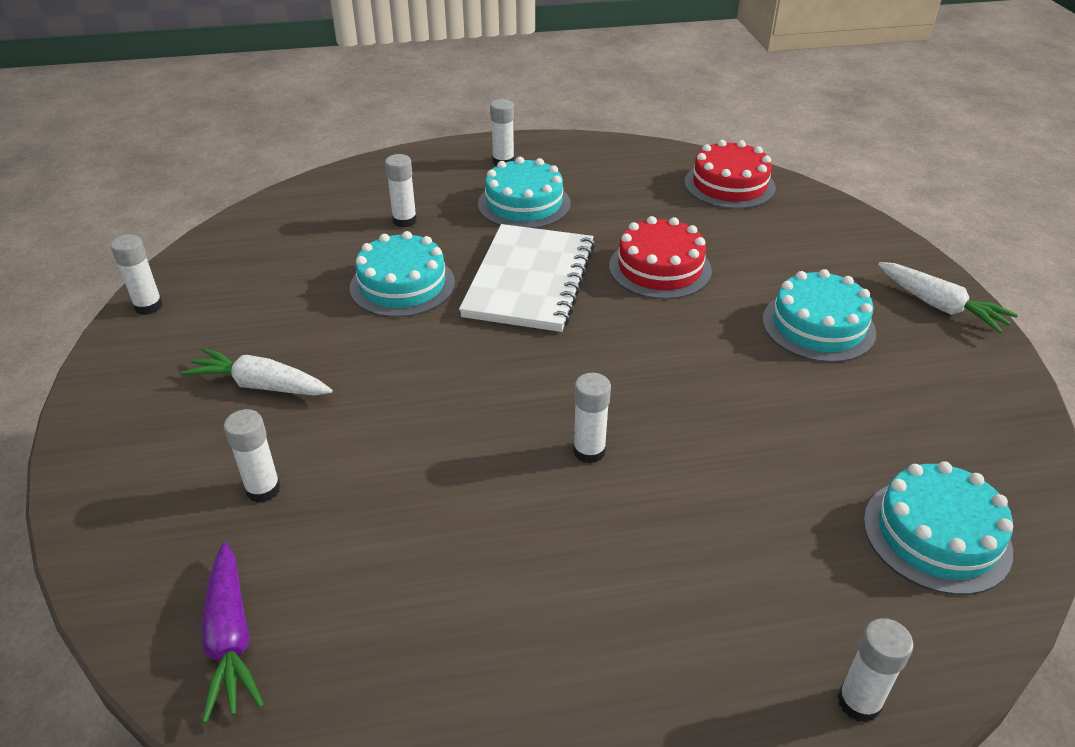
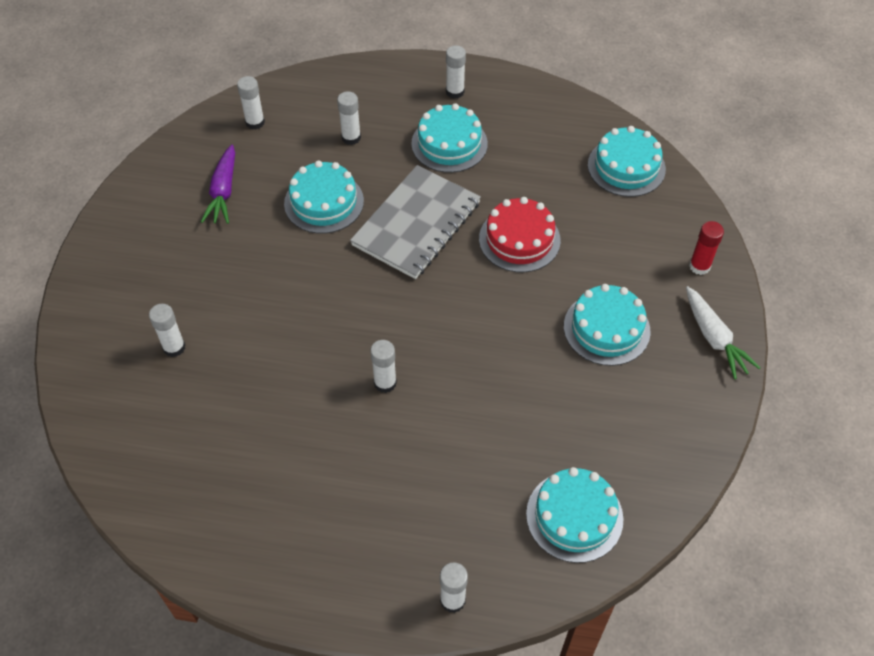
camera: 20 degrees right, 15 degrees up
(148, 306) = (147, 173): white glue stick -> white glue stick (255, 122)
(231, 639) = (125, 442): purple carrot -> purple carrot (223, 192)
(260, 385) = (198, 265): white carrot -> none
(530, 280) = (416, 224): white notebook -> grey notebook
(729, 185) = (626, 167): red cake -> turquoise cake
(870, 248) = (699, 266): none -> red glue stick

